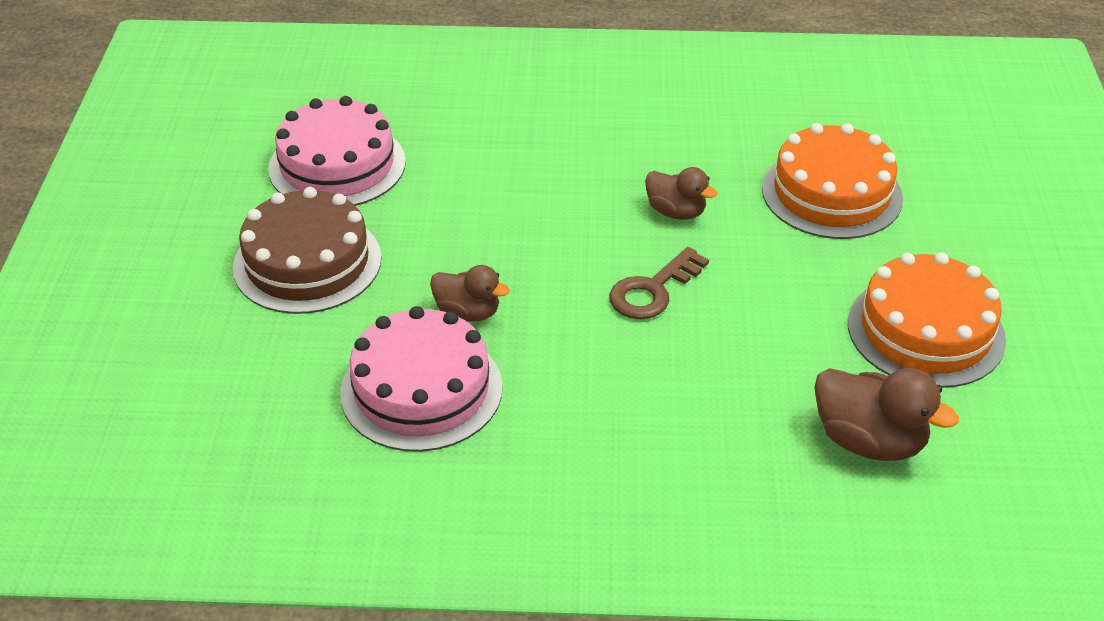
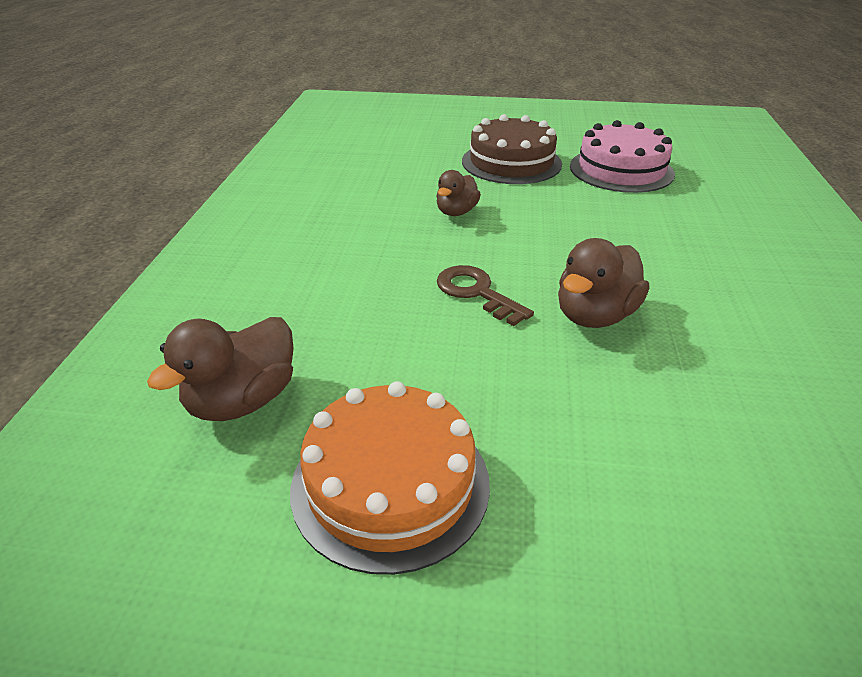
camera: 95 degrees right, 5 degrees down
(421, 389) = (382, 196): pink cake -> none
(676, 212) = (595, 315): brown duck -> brown duck, size x1.54
(831, 193) = (658, 442): orange cake -> none

